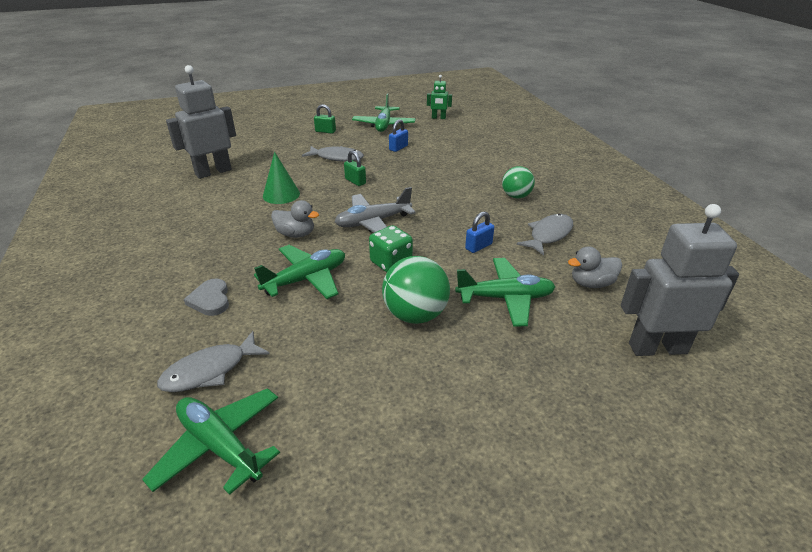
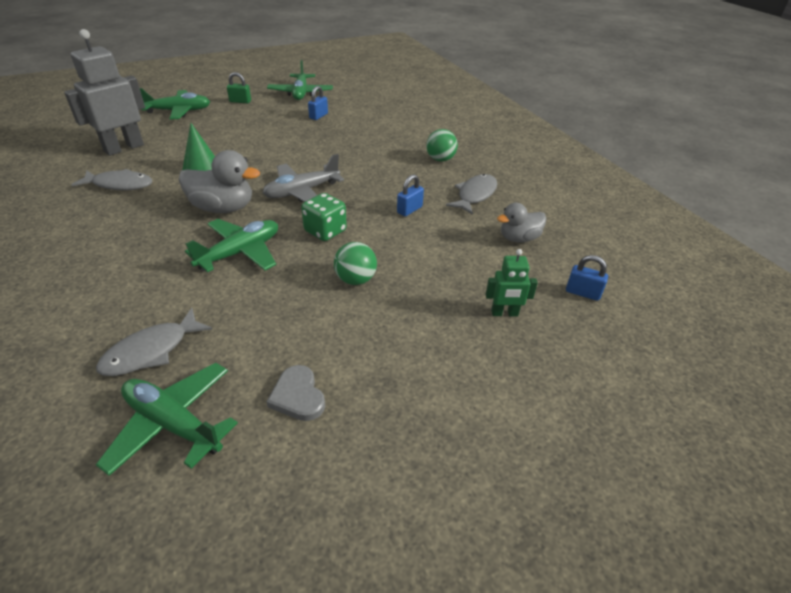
camera: 10 degrees left, 5 degrees up
(210, 300) = (141, 280): grey heart -> grey heart (298, 396)
(296, 234) = (223, 208): grey duck -> grey duck, size x1.56
(337, 158) = (256, 128): grey fish -> grey fish (120, 185)
(355, 181) = (278, 151): green padlock -> none
(415, 315) = (355, 280): green ball -> green ball, size x0.65
(438, 118) = (355, 84): green robot -> green robot (504, 313)
(505, 298) = (440, 257): green plane -> green plane (179, 111)
(657, 348) = (582, 293): grey robot -> blue padlock

